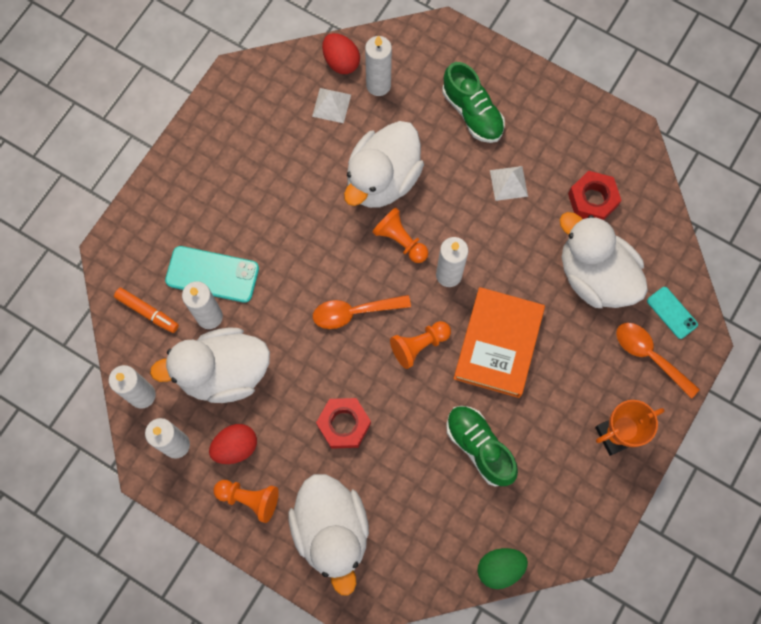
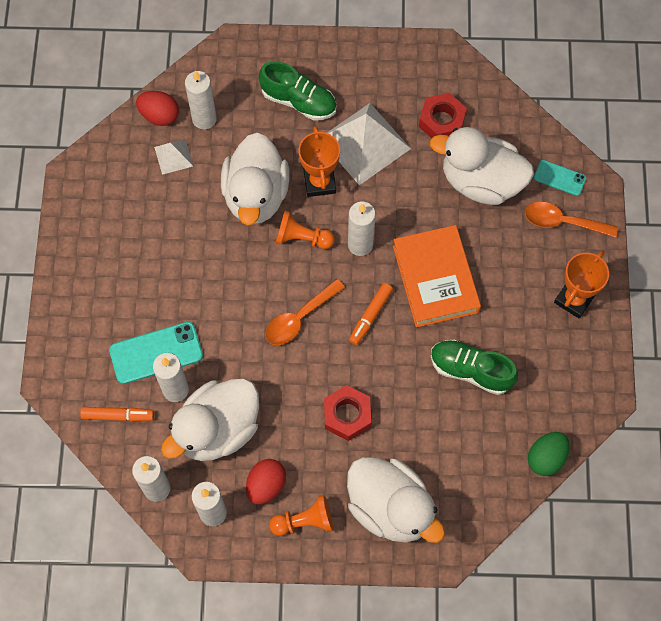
camera: 30 degrees left, 5 degrees down
(419, 345) = (370, 316): orange pawn -> orange marker
(446, 197) = (320, 182): none -> orange trophy
(508, 183) = (364, 143): white pyramid -> white pyramid, size x2.06

